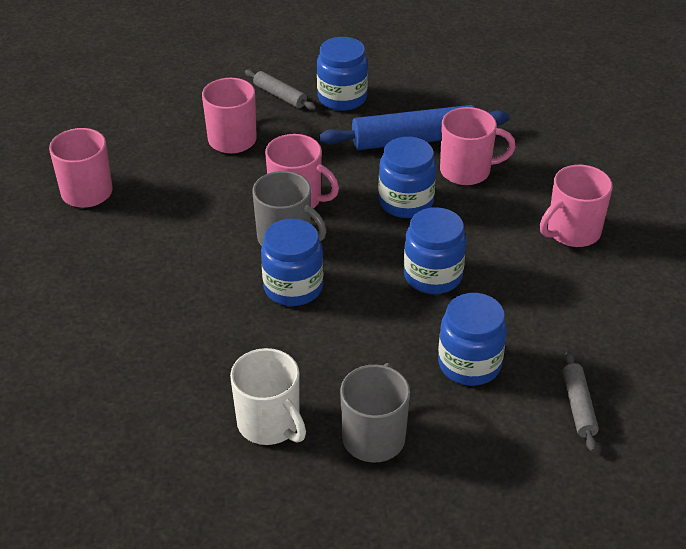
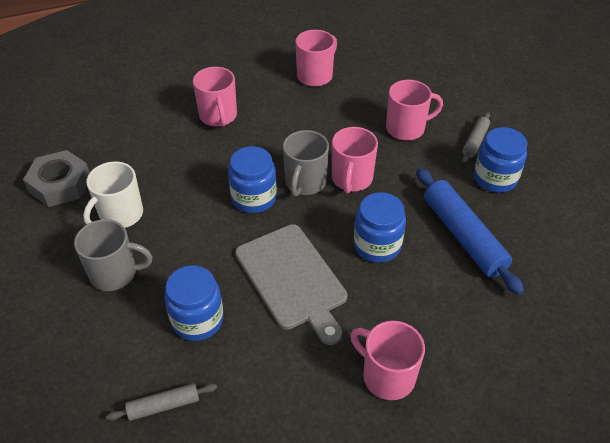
camera: 75 degrees right, 5 degrees up
(175, 492) = (60, 184): none -> grey nut
(432, 276) = (292, 279): blue jar -> grey cutting board
(467, 171) = (438, 280): pink mug -> pink mug (218, 116)

